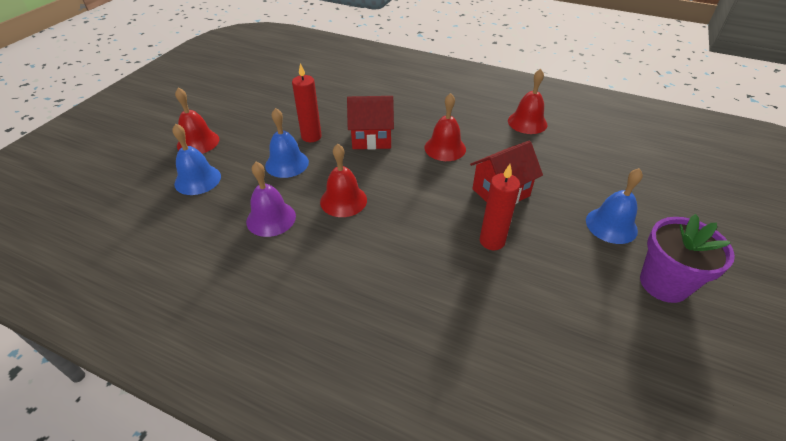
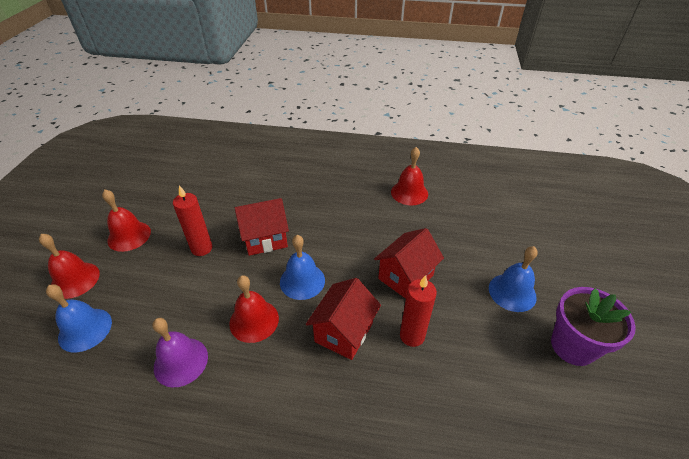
camera: 15 degrees left, 0 degrees up
(287, 163) = (183, 287): blue bell -> blue bell (302, 281)
(425, 225) = (344, 332): none -> red house
(445, 148) = (340, 236): red bell -> red bell (129, 236)

